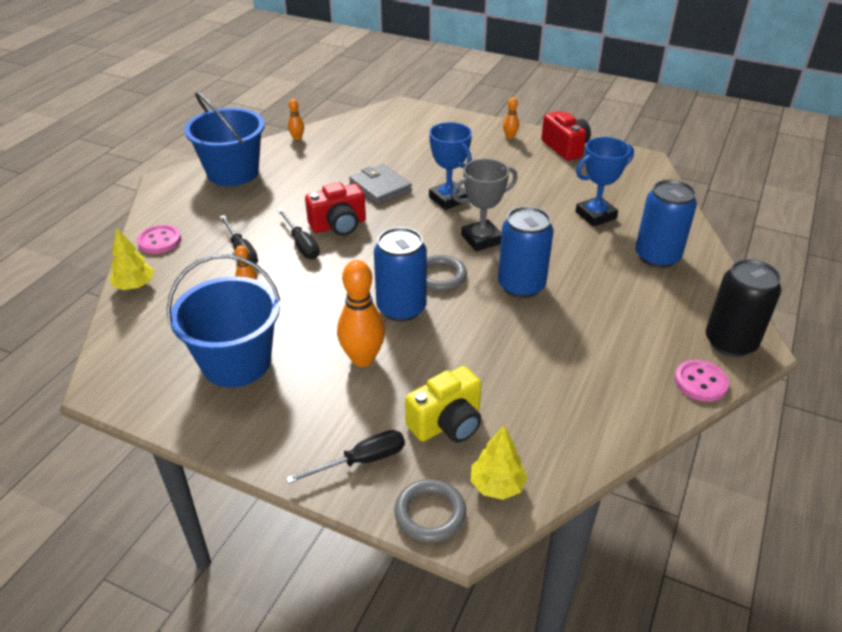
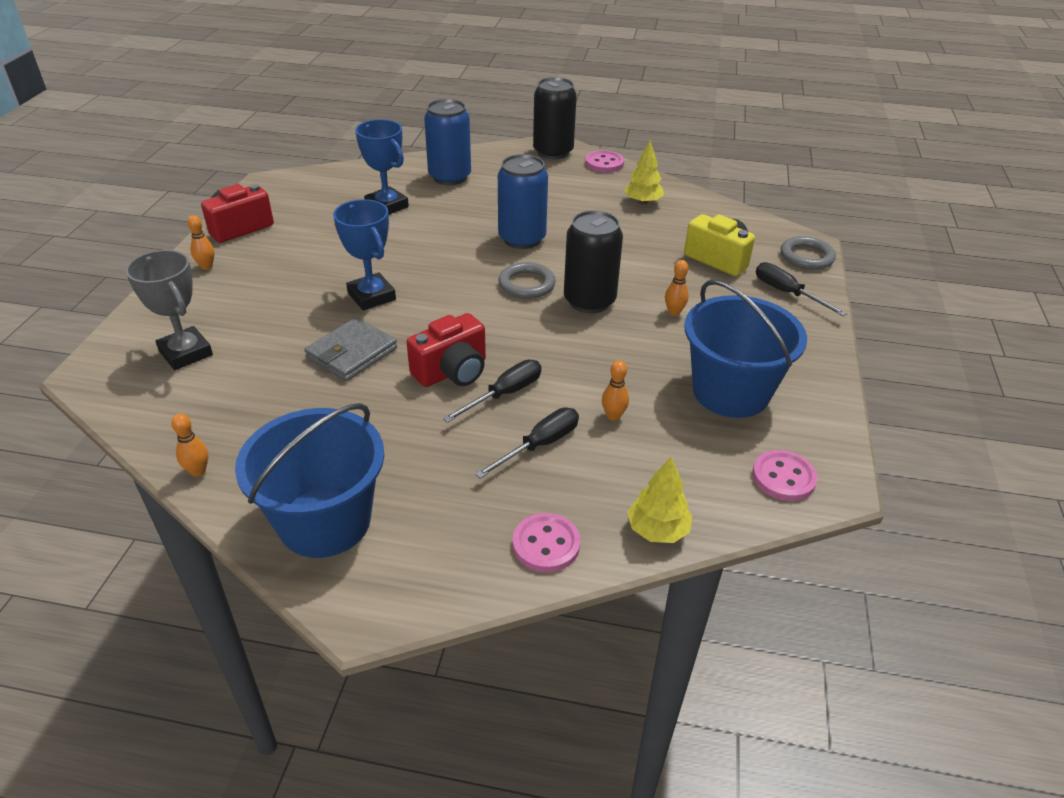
camera: 105 degrees left, 0 degrees up
(130, 361) = (783, 477): none -> pink button
(339, 225) = (452, 371): red camera -> red camera turned 90 degrees clockwise
(363, 359) = (674, 312): orange bowling pin -> orange bowling pin, size x0.50
(401, 308) = (589, 301): blue can -> black can
(448, 199) = (371, 296): blue trophy -> blue trophy turned 75 degrees counterclockwise
(481, 239) = (450, 266): grey trophy -> grey trophy (186, 353)
(497, 485) = (760, 233): yellow tree -> yellow tree (642, 202)

